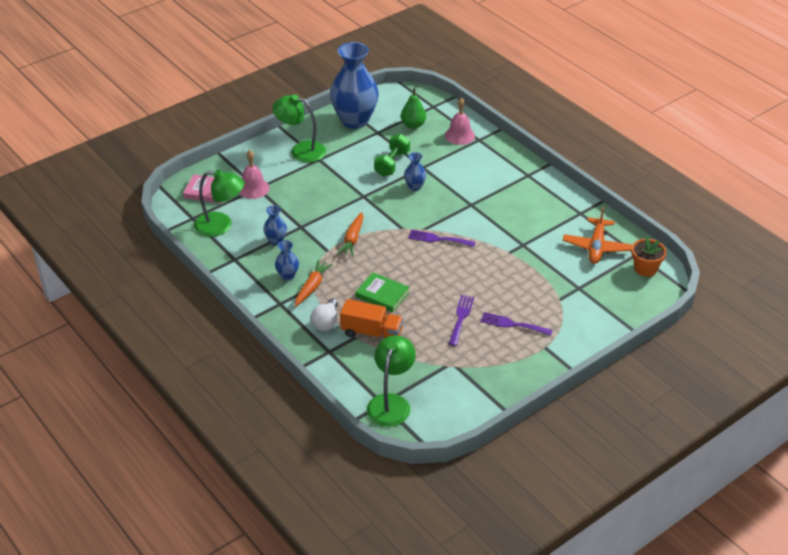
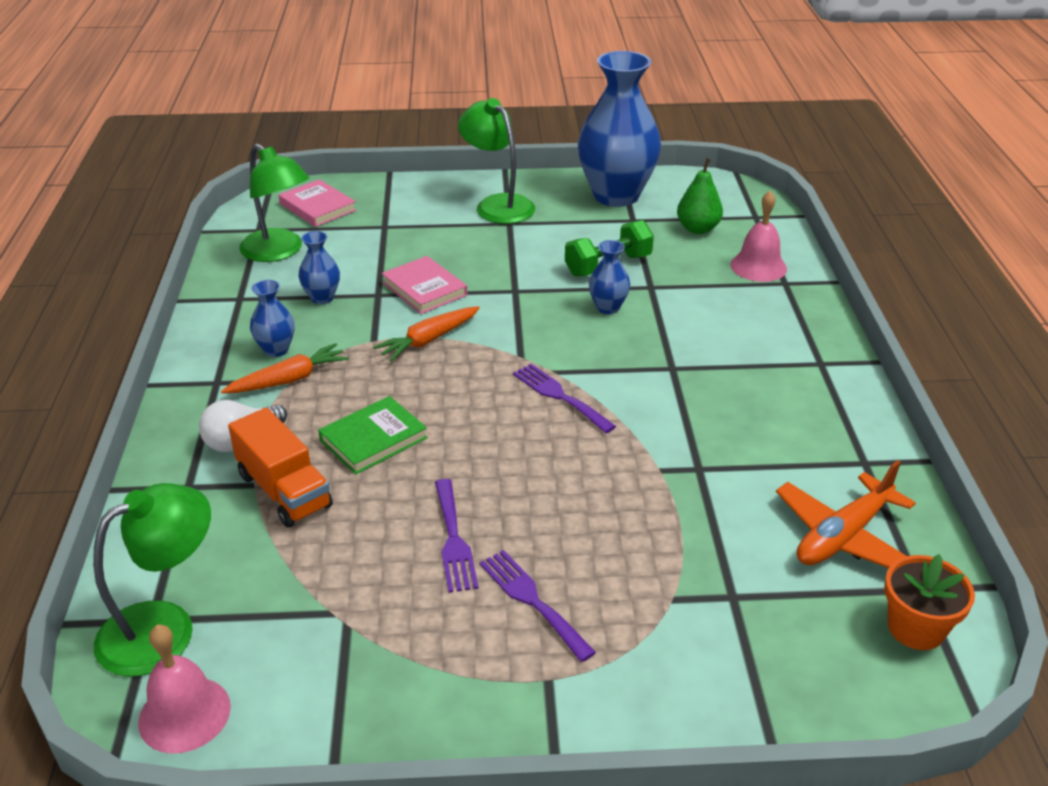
camera: 35 degrees right, 5 degrees down
(253, 188) = (378, 225): pink bell -> pink bell (184, 714)
(320, 214) = (424, 289): none -> pink book
(382, 294) = (373, 439): green book -> green book turned 75 degrees clockwise
(461, 318) = (454, 540): purple fork -> purple fork turned 120 degrees clockwise

